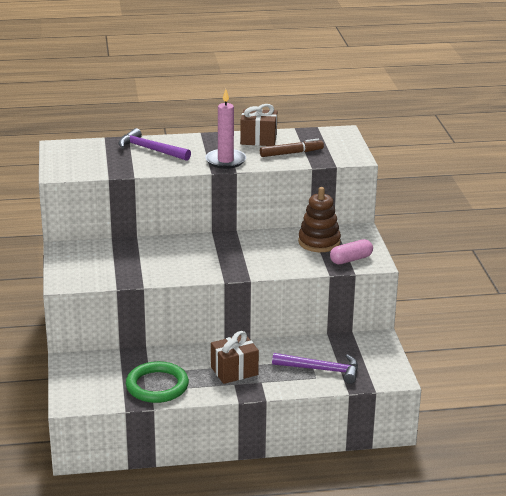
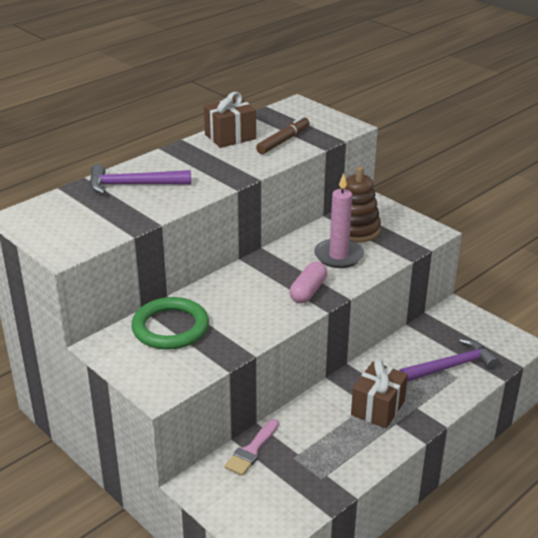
camera: 35 degrees left, 5 degrees up
(123, 358) = (252, 450): none -> pink brush
(157, 386) = (326, 466): green ring -> green ring (170, 327)
(225, 161) = (231, 171): pink candle -> pink candle (338, 256)
(351, 259) = (407, 237): pink capsule -> pink capsule (308, 291)

